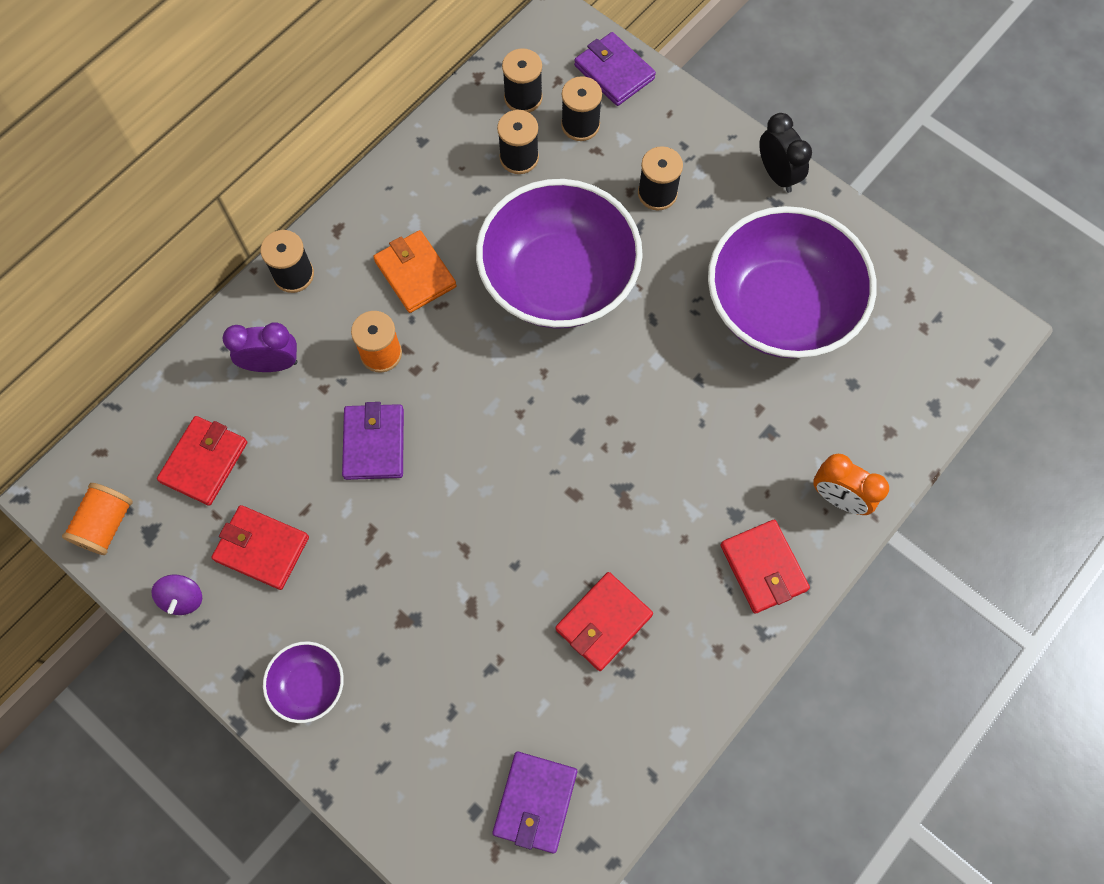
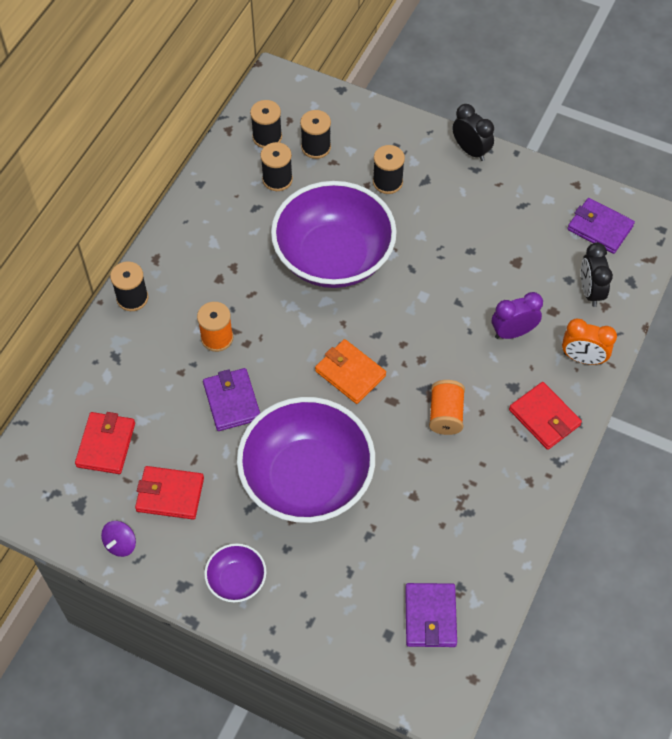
camera: 15 degrees left, 10 degrees down
(106, 524) = (43, 507): orange spool -> orange spool (445, 415)
(183, 598) = (120, 544): purple spinning top -> purple spinning top turned 45 degrees clockwise
(272, 364) = (136, 364): purple clock -> purple clock (513, 332)
(415, 274) = (225, 277): orange wallet -> orange wallet (350, 373)
(603, 622) = (441, 482): red wallet -> none
(614, 72) = (329, 105): purple wallet -> purple wallet (599, 228)
(780, 307) = (501, 240): purple bowl -> purple bowl (307, 479)
(876, 407) = (590, 291): none -> black clock

